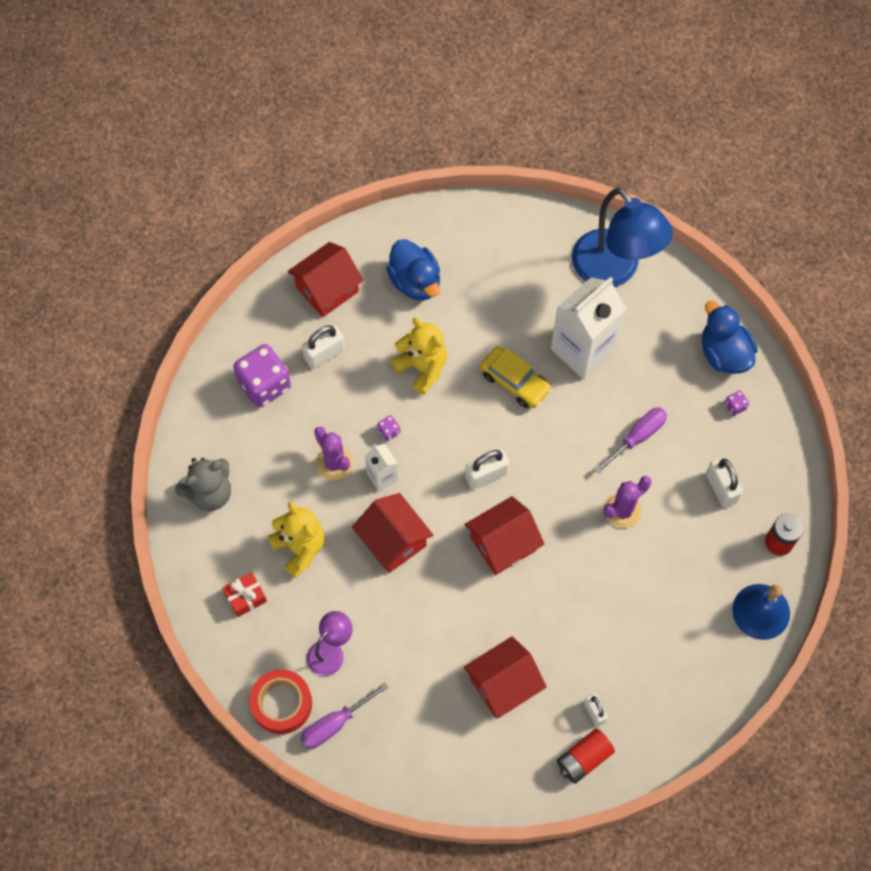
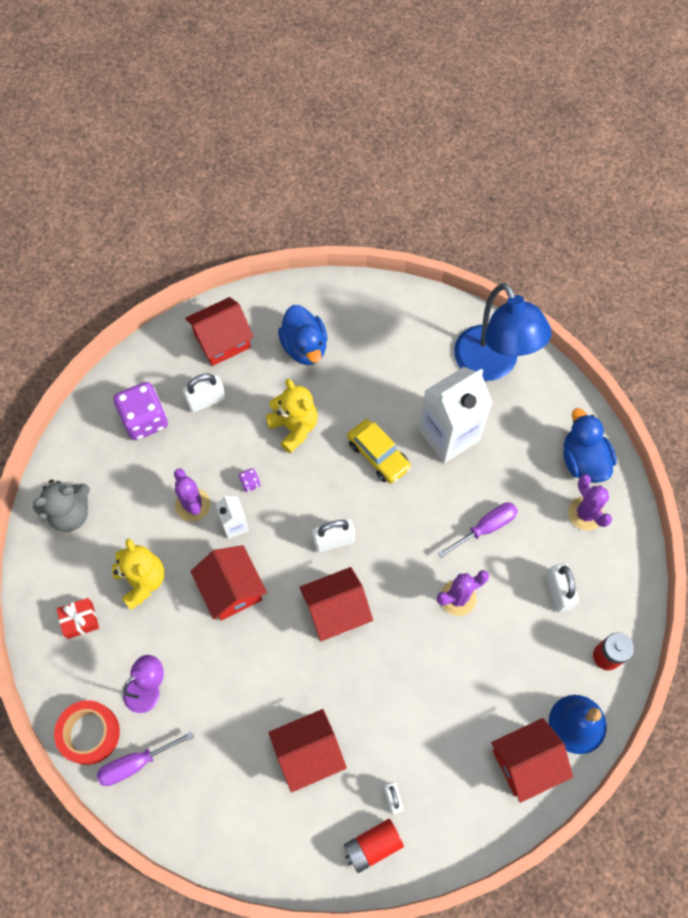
camera: 10 degrees right, 0 degrees up
(717, 656) = (526, 762): none -> red house
(735, 406) = (585, 513): purple dice -> purple cactus

